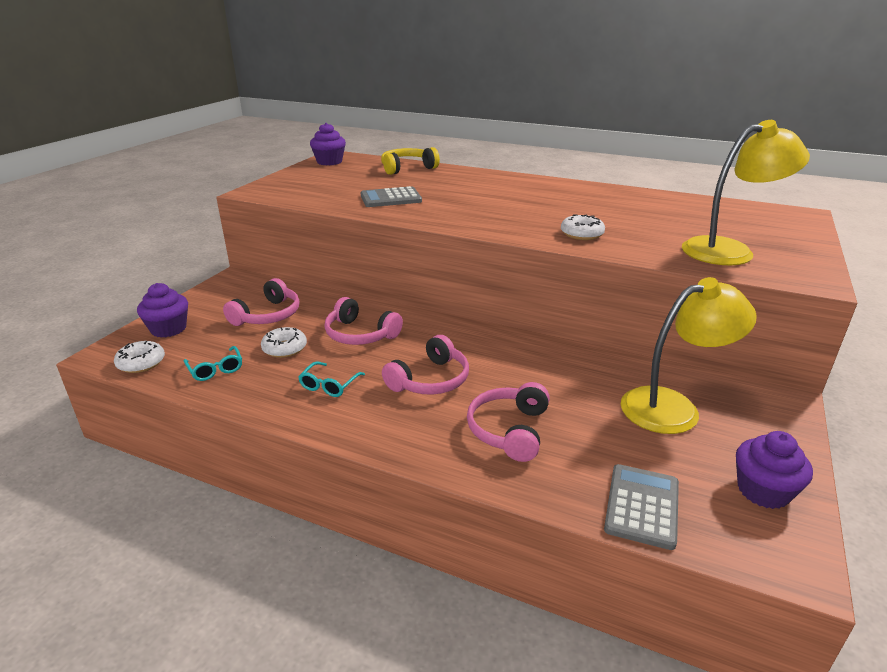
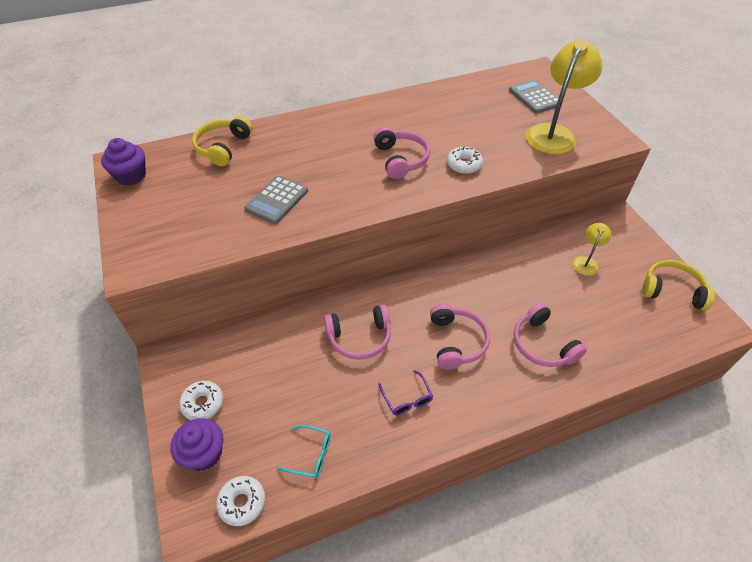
camera: 45 degrees left, 20 degrees up
(268, 315) = (264, 373): pink headphones -> pink headphones (401, 159)
(284, 348) = (328, 393): white donut -> white donut (203, 403)
(329, 385) = (407, 399): turquoise glasses -> purple glasses
(642, 506) = (647, 343): grey calculator -> grey calculator (534, 97)
(673, 407) = (586, 262): yellow lamp -> yellow lamp, size x0.50
(763, 491) = (672, 290): purple cupcake -> yellow headphones

